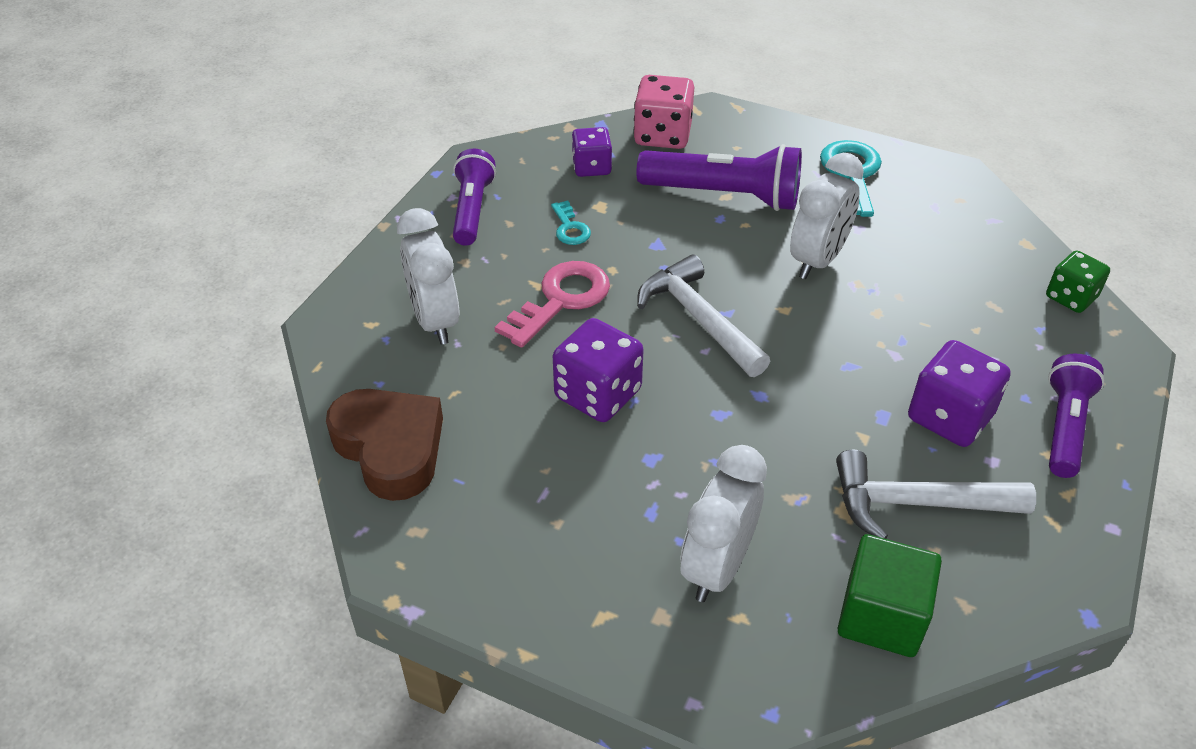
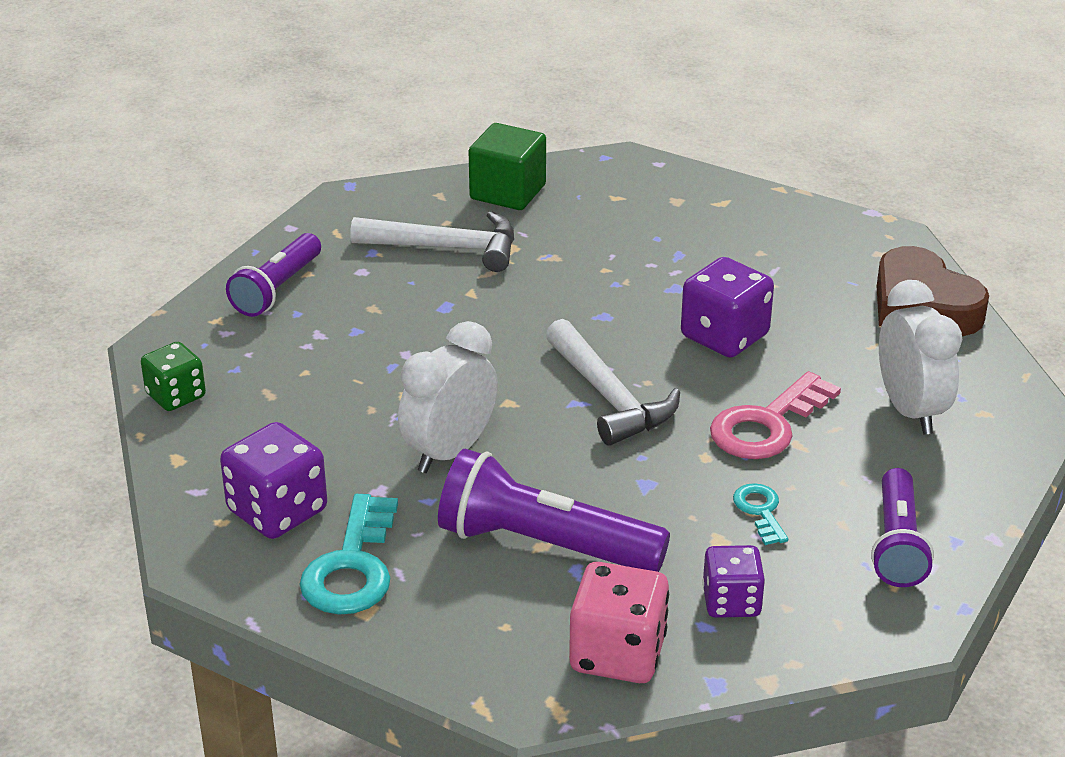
camera: 175 degrees left, 10 degrees down
(717, 567) = (628, 221): white clock -> none
(949, 417) = (381, 301): purple dice -> purple dice (277, 511)

